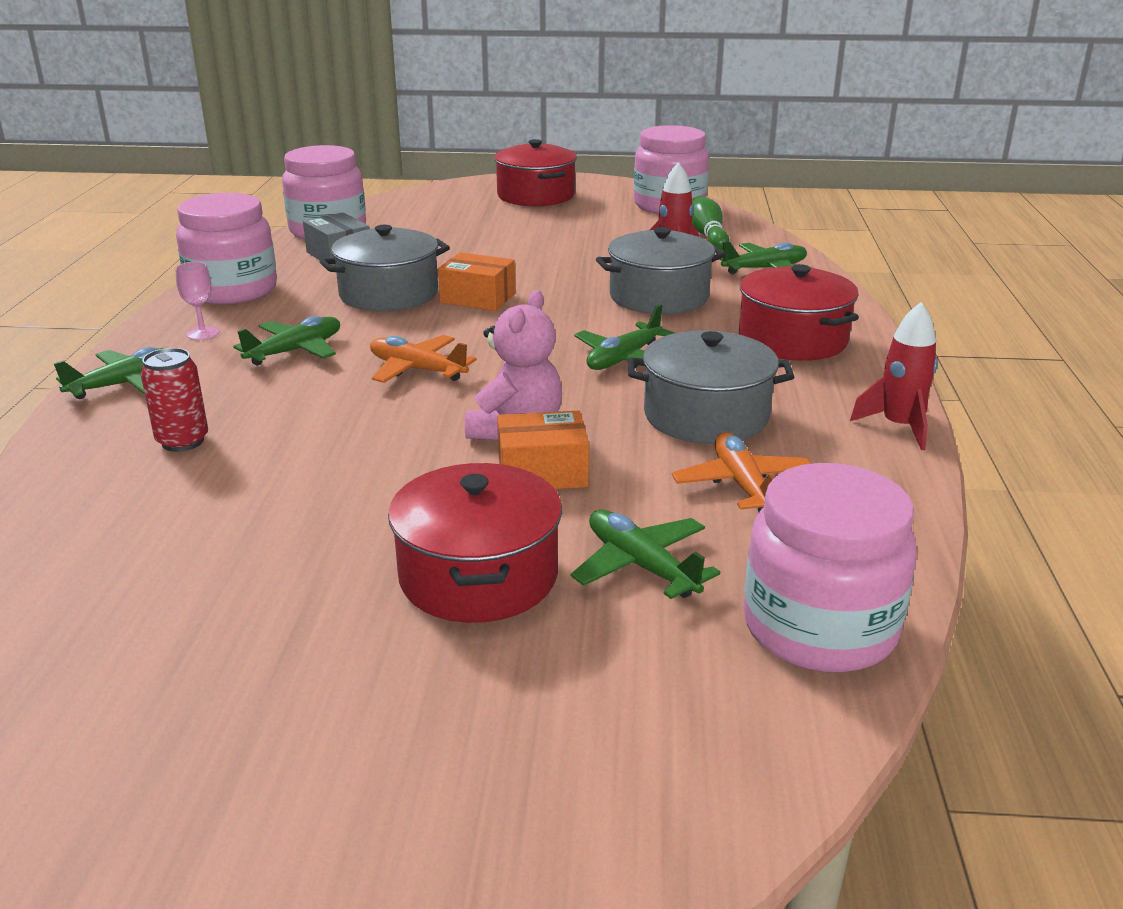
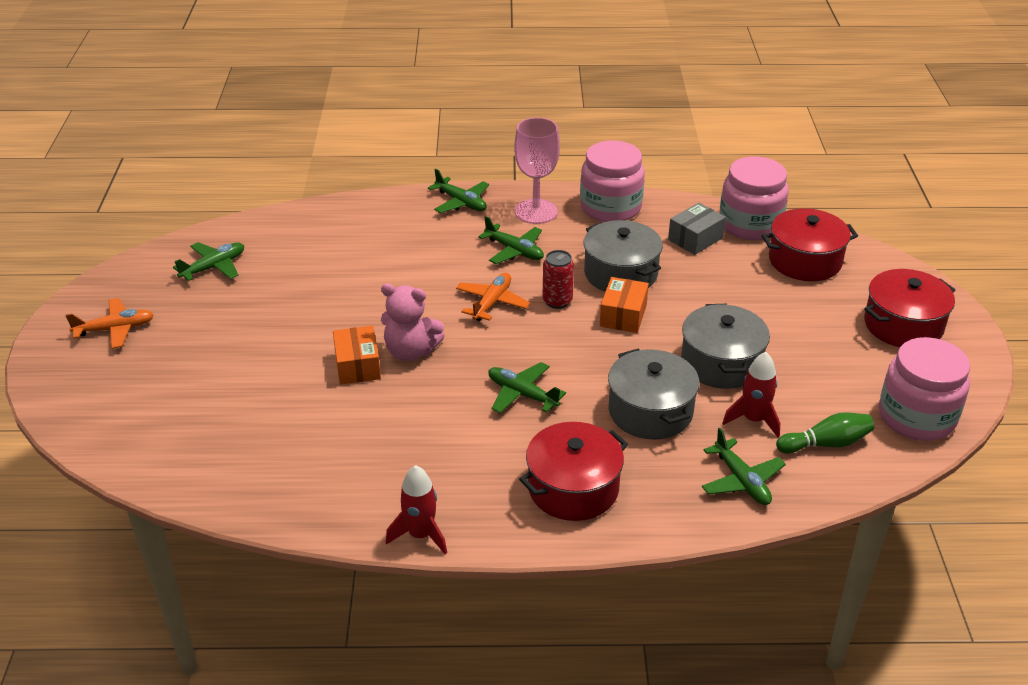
camera: 85 degrees right, 10 degrees up
(183, 441) = (393, 236): red can -> red can (557, 301)
(202, 333) = (536, 211): pink goblet -> pink goblet, size x2.12
(478, 576) = (256, 352): red pot -> red pot (805, 261)
(641, 565) = (258, 407): green plane -> green plane (214, 267)
(706, 416) = (433, 435): grey pot -> grey pot (721, 363)
(742, 485) = (340, 449): orange plane -> orange plane (115, 329)
(819, 628) = (195, 472): pink jar -> none

